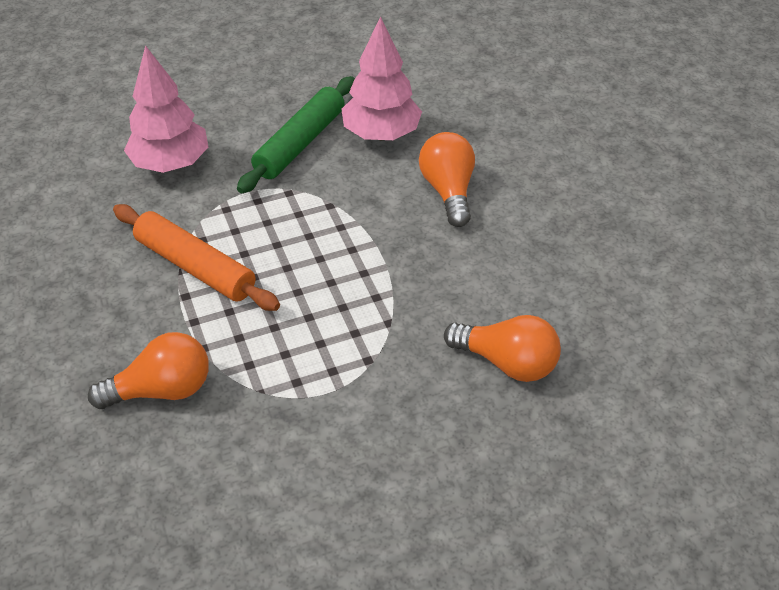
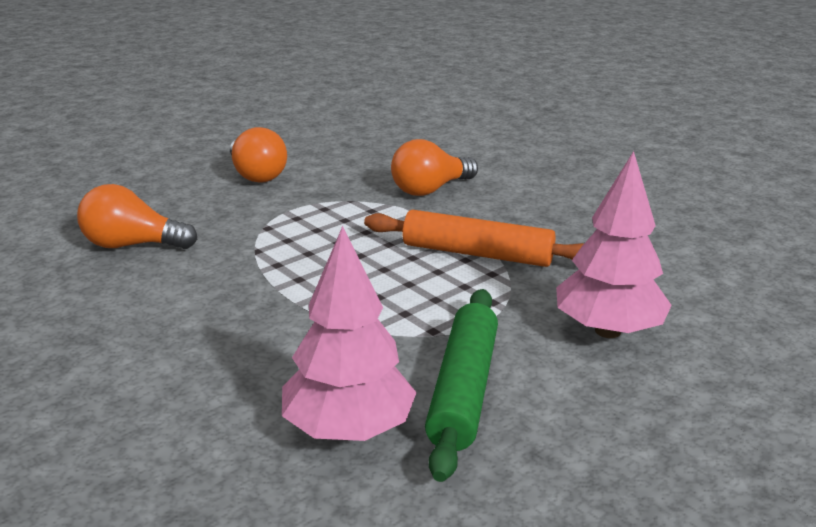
camera: 160 degrees right, 20 degrees down
(448, 191) = (219, 372): orange light bulb -> orange light bulb (256, 175)

